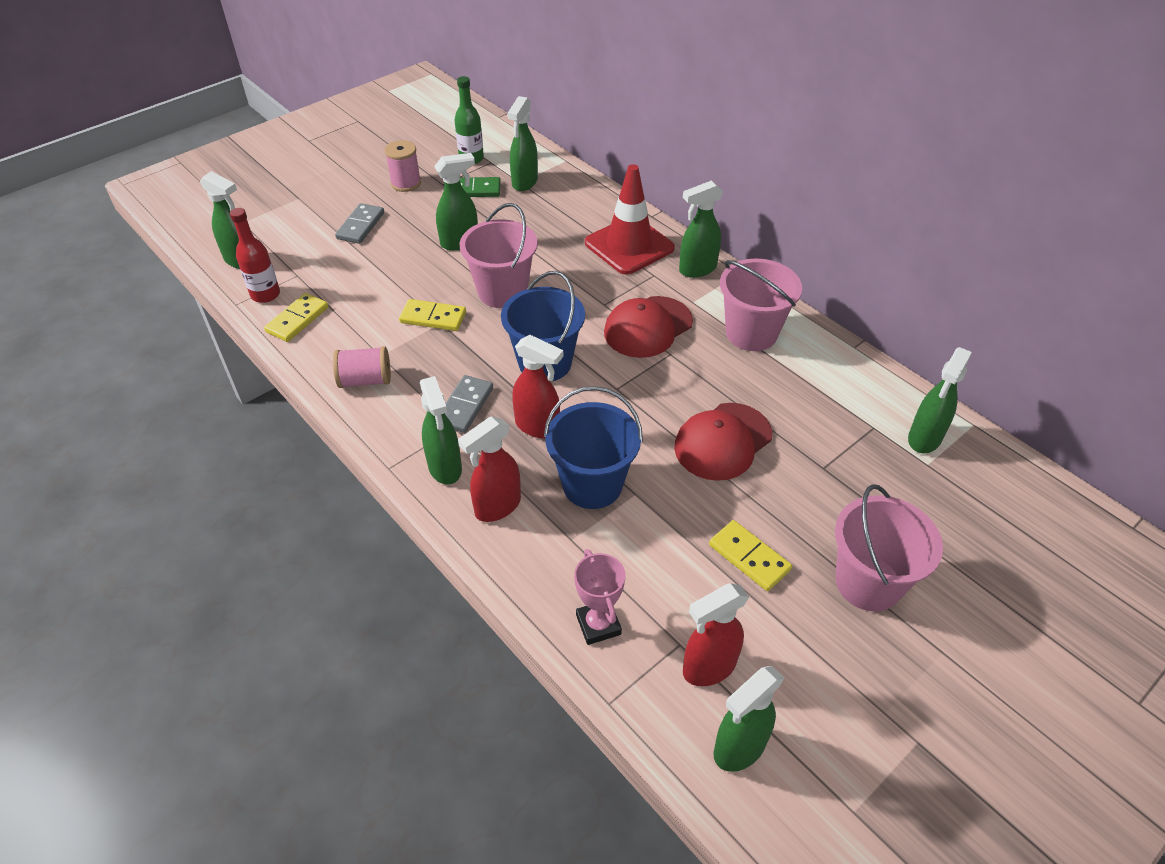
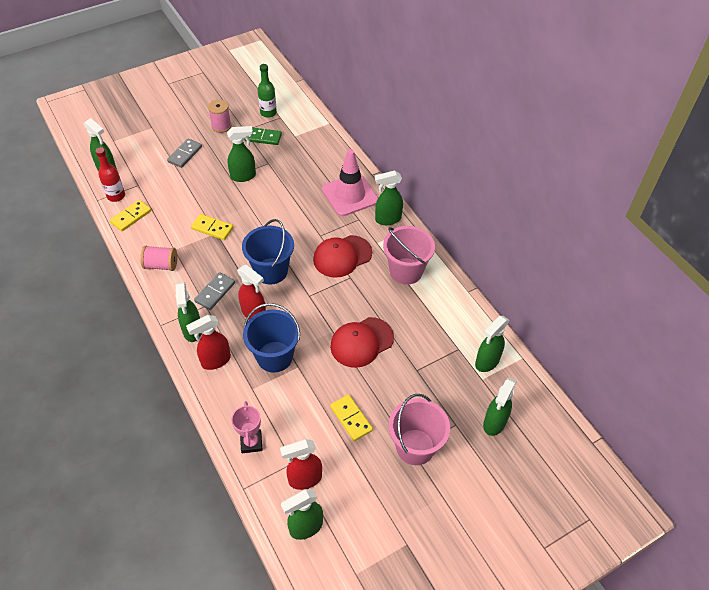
camera: 10 degrees right, 5 degrees up
(502, 292) = (260, 216): pink bucket -> none
(524, 182) = (297, 136): green spray bottle -> green spray bottle (494, 423)
(629, 246) = (350, 195): red traffic cone -> pink traffic cone

